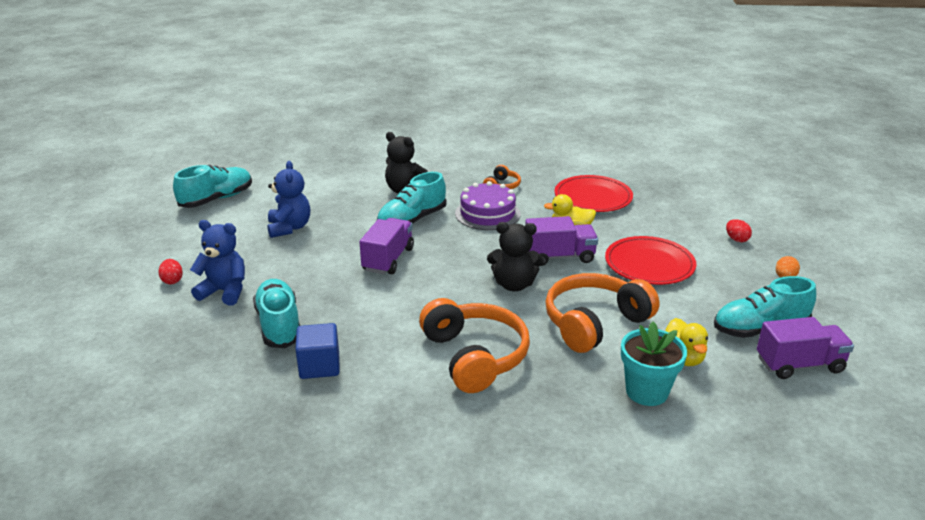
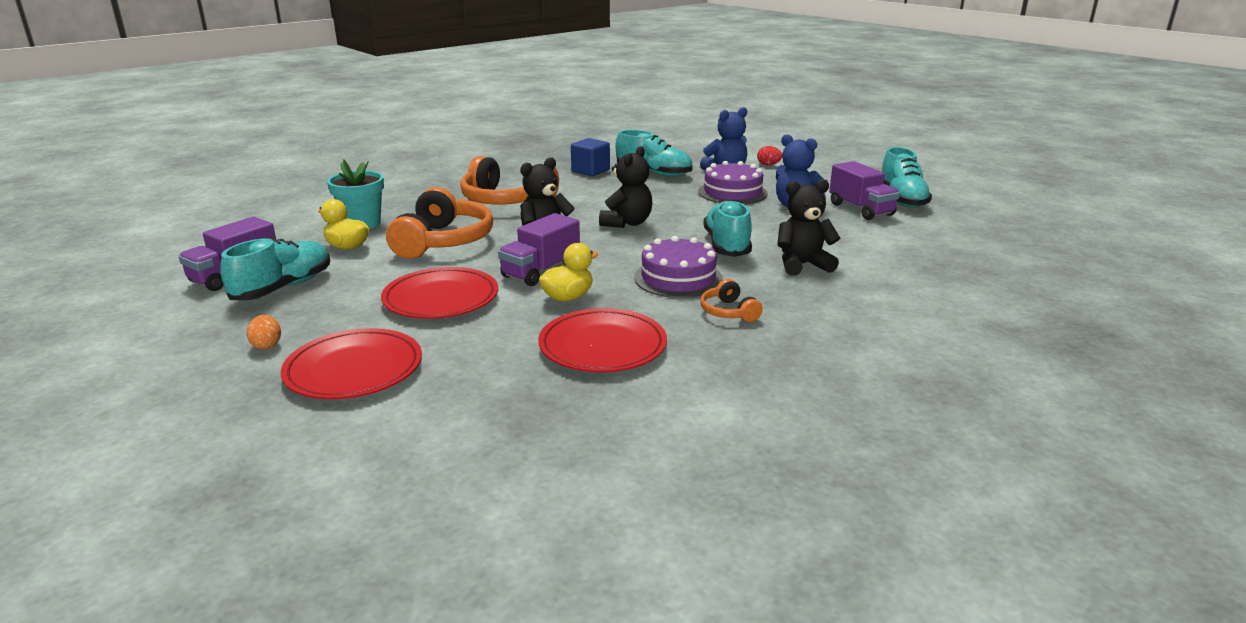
camera: 135 degrees right, 5 degrees down
(289, 263) = (732, 192): none -> purple cake
(388, 259) = (675, 217): purple truck -> purple truck (861, 209)
(430, 271) = (627, 223): none -> black teddy bear
(736, 239) = (354, 369): red egg -> red plate

